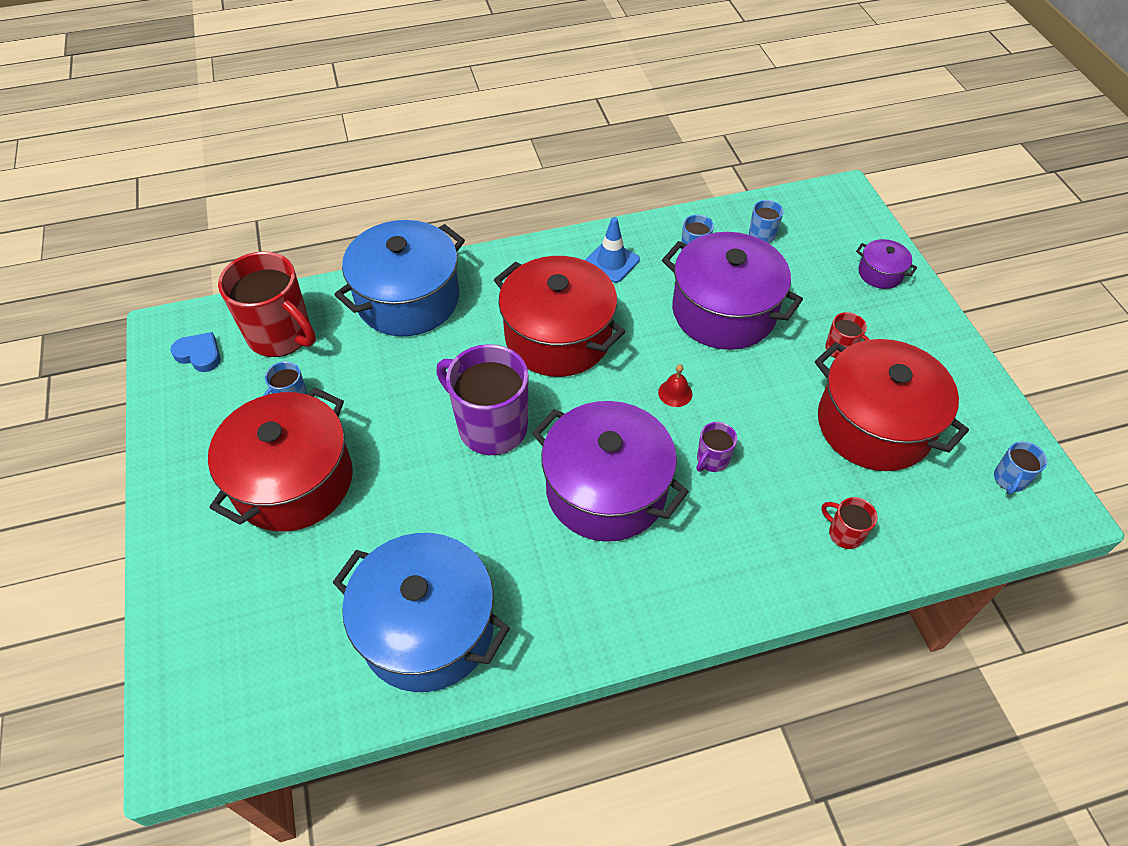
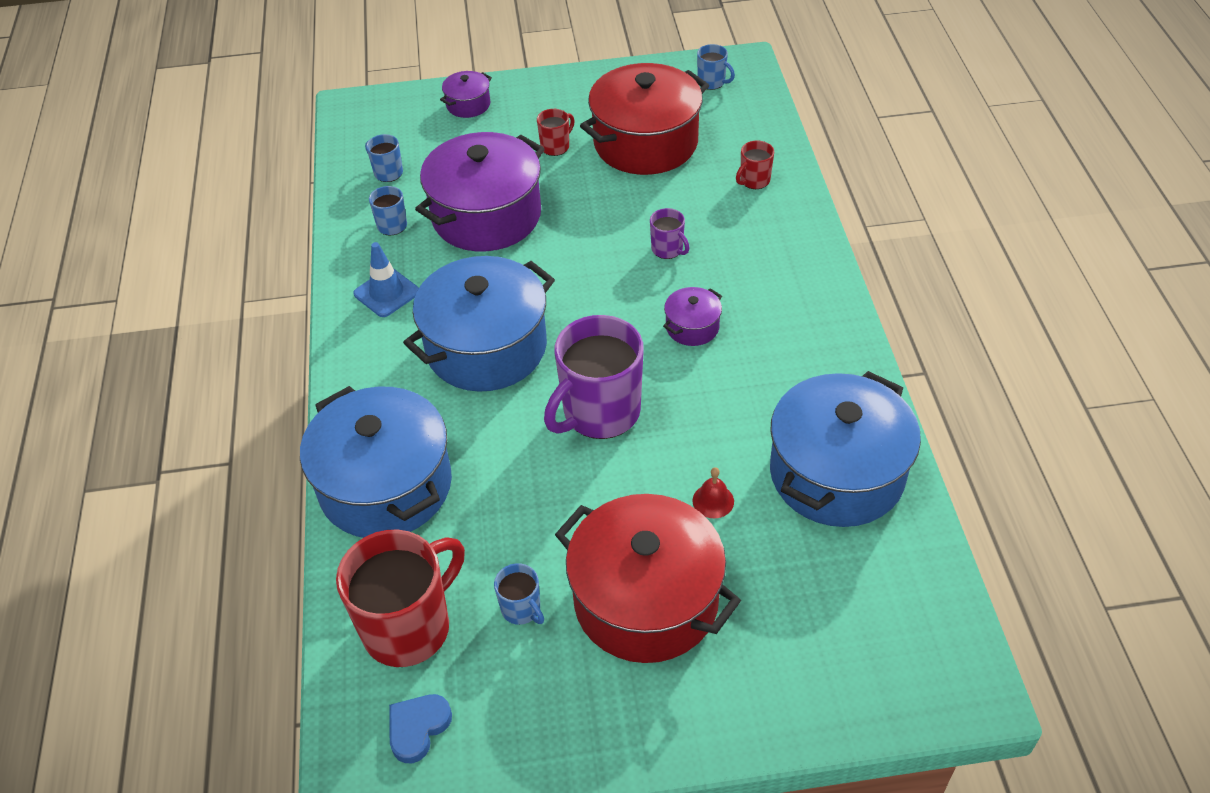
camera: 80 degrees left, 5 degrees down
(558, 337) = (486, 347): red pot -> blue pot
(606, 490) = (692, 327): purple pot -> purple pot, size x0.44
(675, 393) = (584, 264): red bell -> red bell (713, 501)

